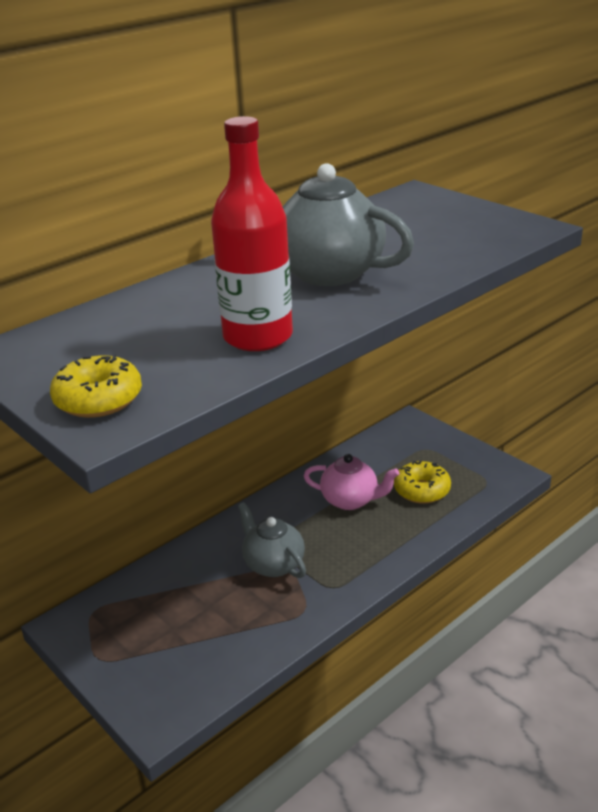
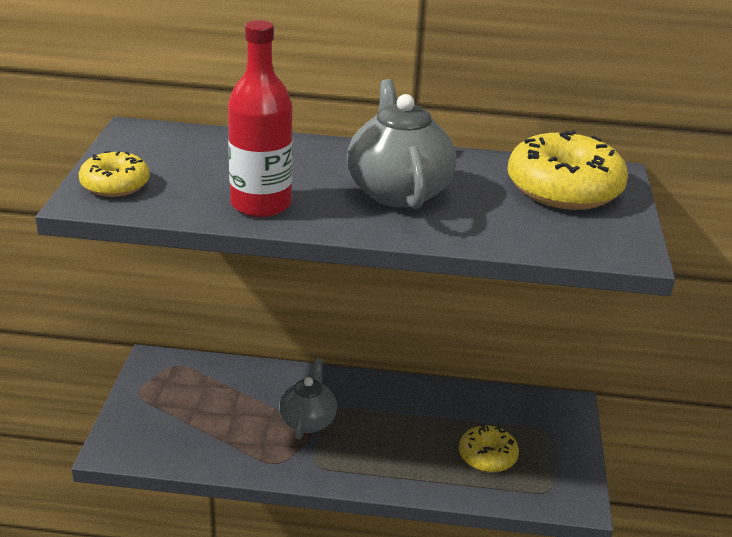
camera: 45 degrees right, 0 degrees up
(350, 500) = (425, 423): pink teapot -> none
(414, 215) = (564, 189): none -> yellow donut

